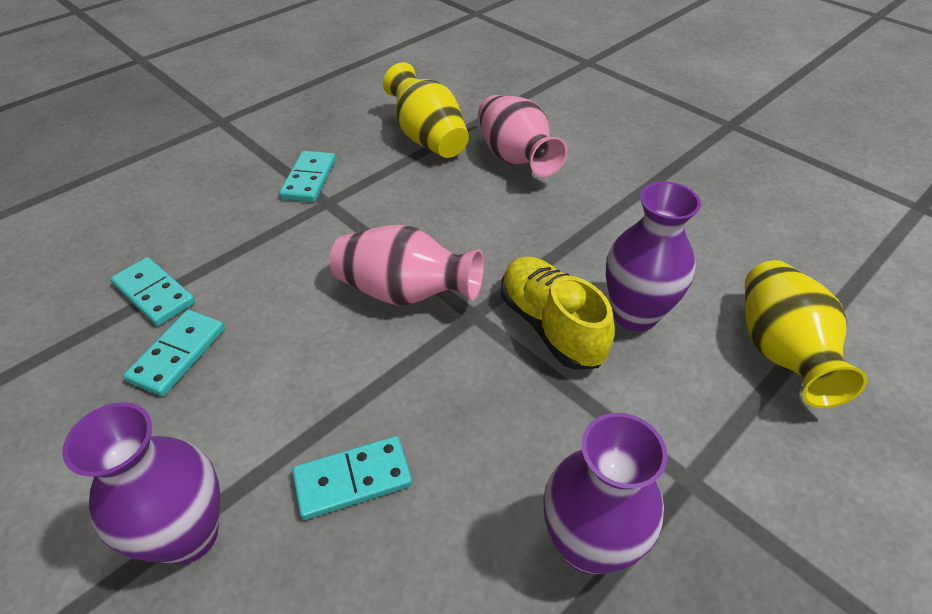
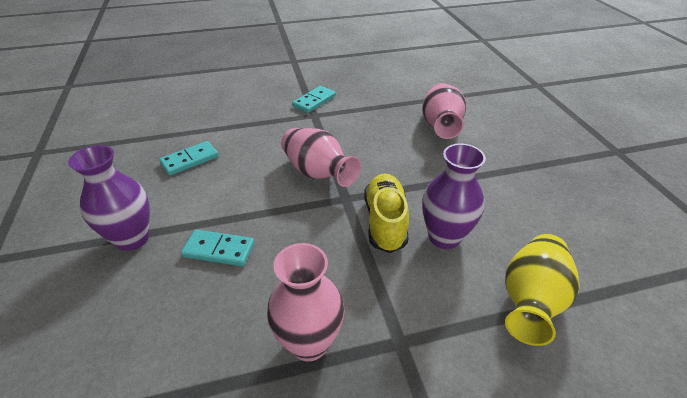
camera: 30 degrees right, 5 degrees down
(154, 294) = (201, 130): turquoise domino -> none
(428, 138) = (396, 99): yellow vase -> none
(588, 544) = (309, 343): purple vase -> pink vase

